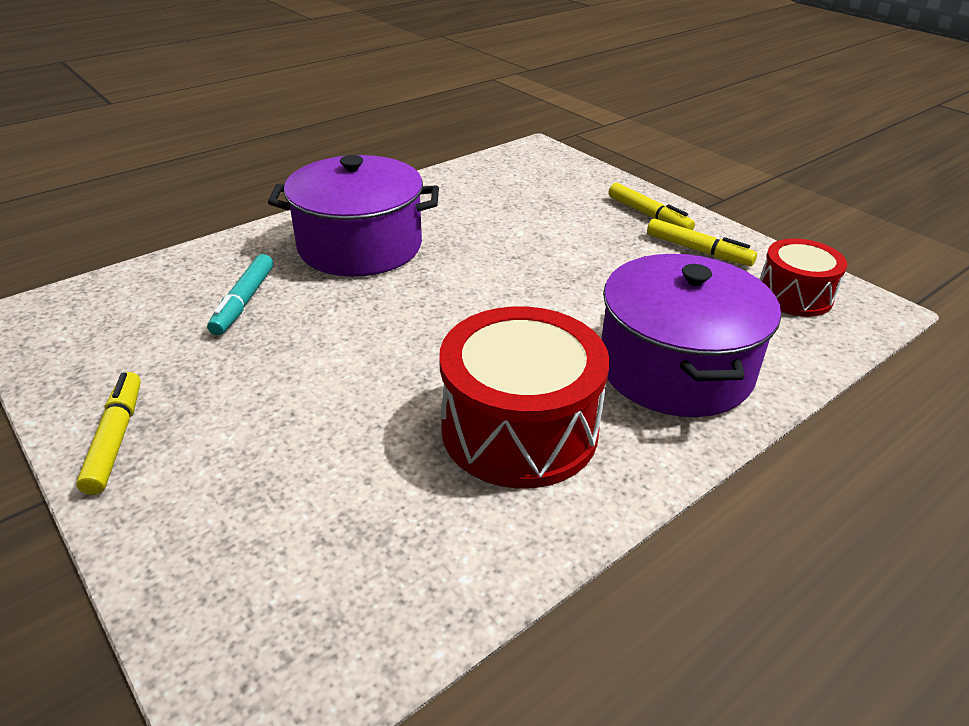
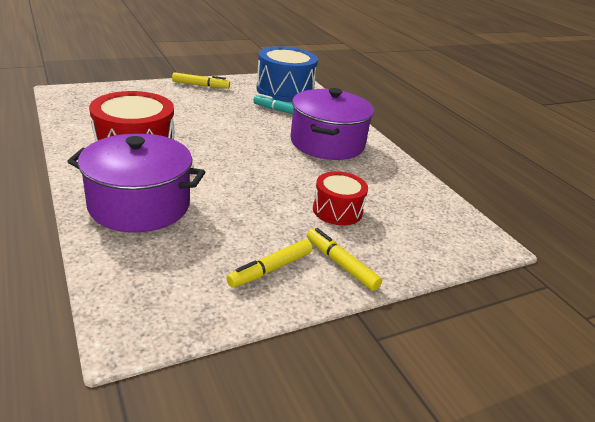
camera: 100 degrees right, 5 degrees down
(118, 314) = (285, 90): none -> blue drum
(648, 216) = (341, 264): yellow marker -> yellow marker turned 75 degrees clockwise
(794, 295) = (176, 293): red drum -> red drum (337, 210)

